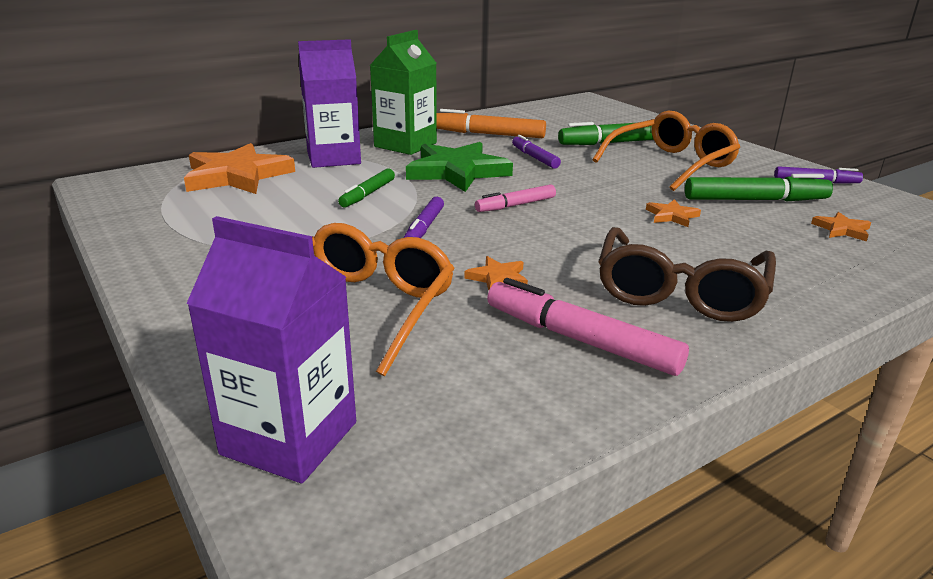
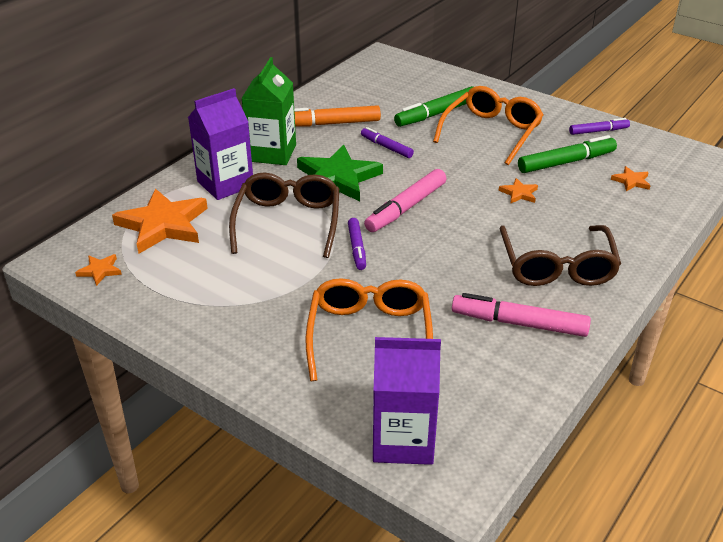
camera: 20 degrees left, 10 degrees up
(368, 194) = (288, 222): green marker -> brown glasses
(497, 278) = (439, 285): orange star -> orange star (100, 271)
(516, 205) = (406, 208): pink marker -> pink marker, size x1.64

